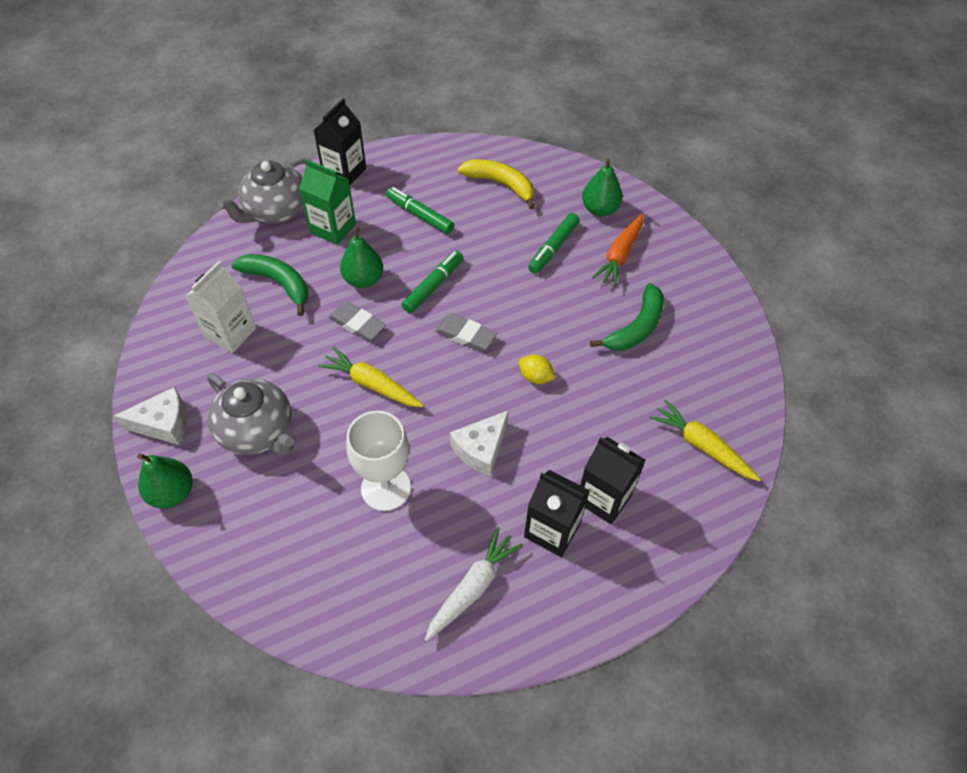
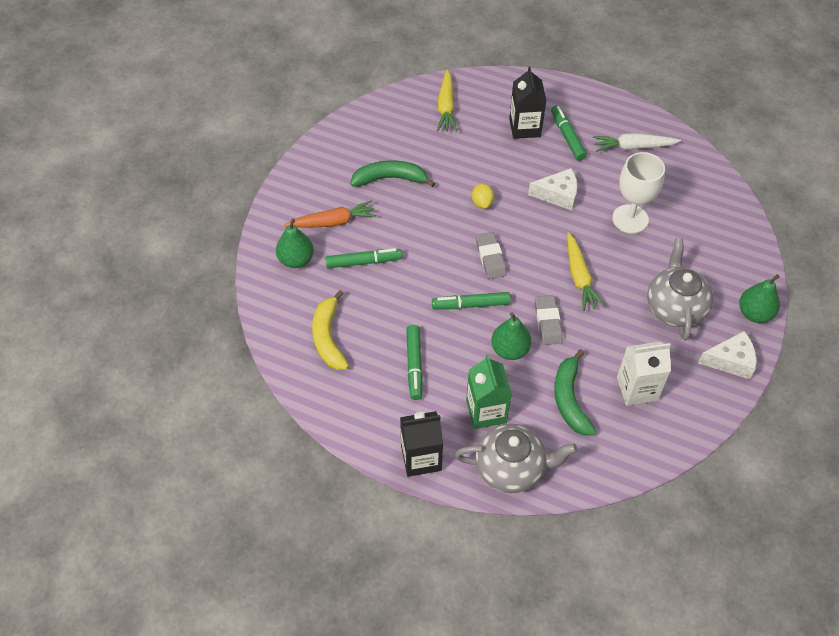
camera: 130 degrees left, 0 degrees up
(163, 423) = (730, 361): white cheese -> white cheese turned 135 degrees clockwise
(552, 530) = (567, 136): black carton -> green marker

